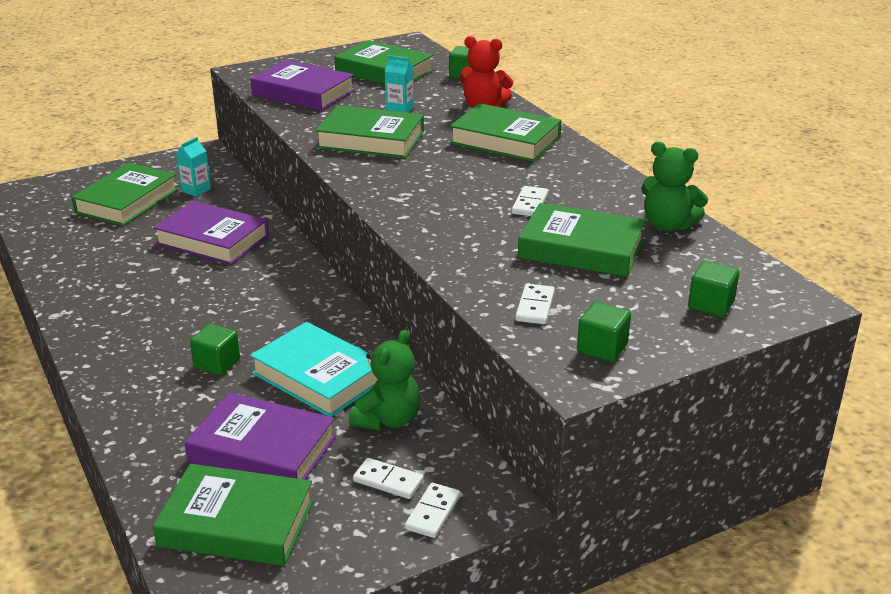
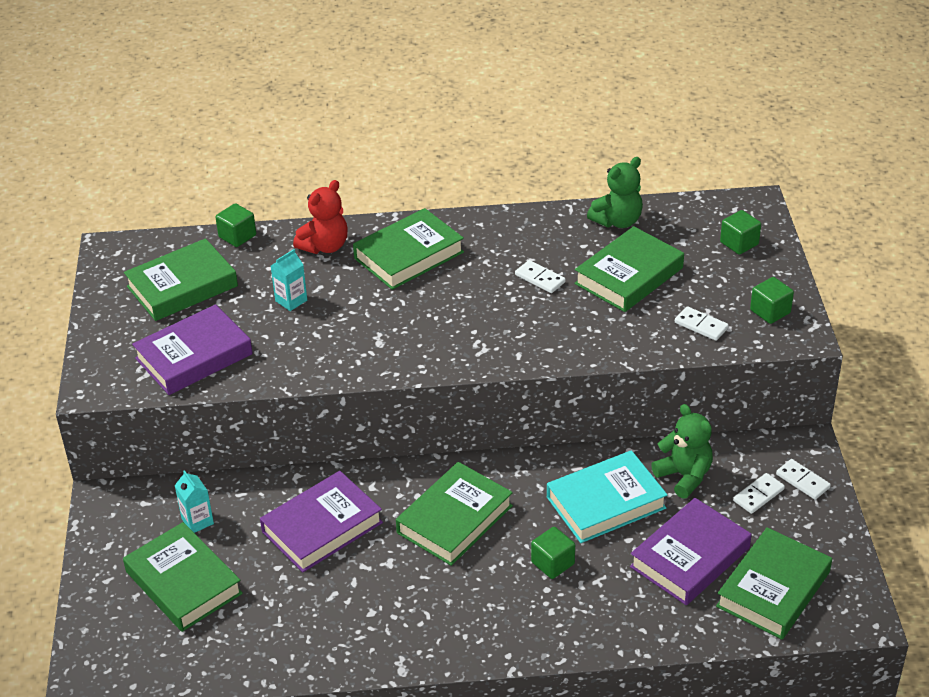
camera: 65 degrees left, 10 degrees up
(371, 140) = (348, 336): green book -> green book (455, 519)

